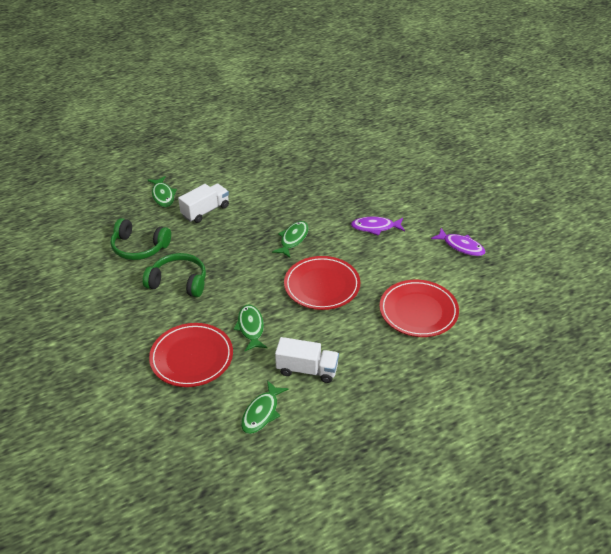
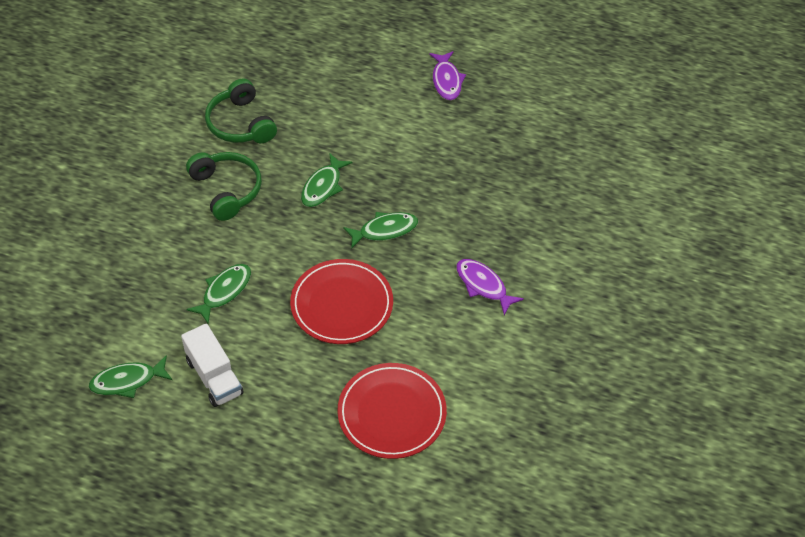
camera: 45 degrees right, 10 degrees up
(163, 195) = (332, 80): green fish -> green fish (323, 186)
(191, 357) = (142, 277): red plate -> none
(205, 211) = (347, 130): white truck -> none
(461, 246) = (540, 384): purple fish -> purple fish (446, 81)

